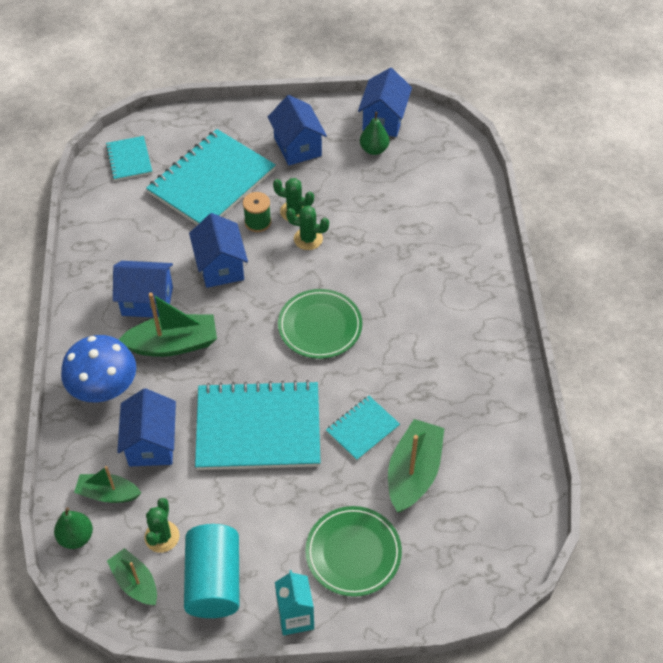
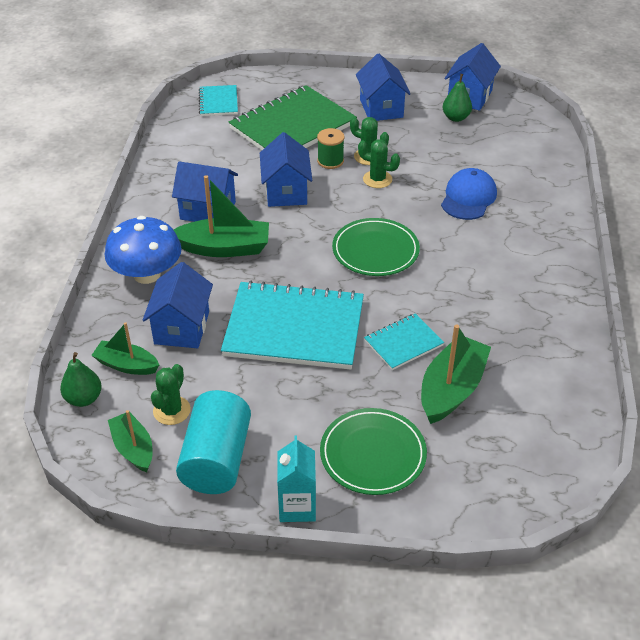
camera: 10 degrees right, 10 degrees down
(211, 181) = (292, 126): turquoise notebook -> green notebook
(399, 249) = (468, 198): none -> blue cap

